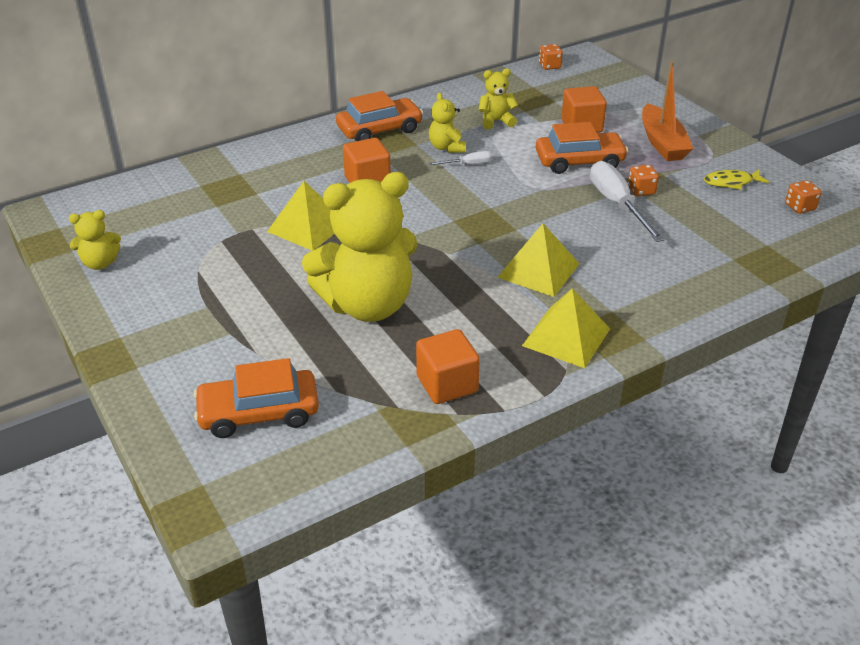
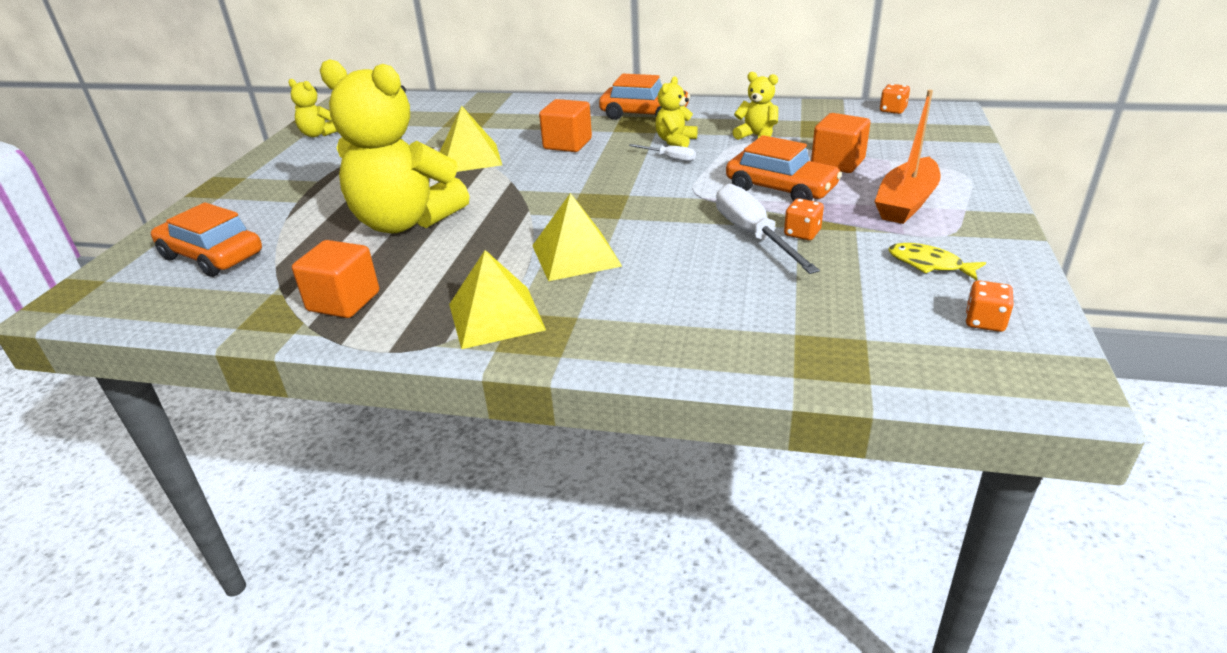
camera: 45 degrees right, 5 degrees down
(617, 204) = (753, 235): white screwdriver -> white screwdriver turned 45 degrees counterclockwise

